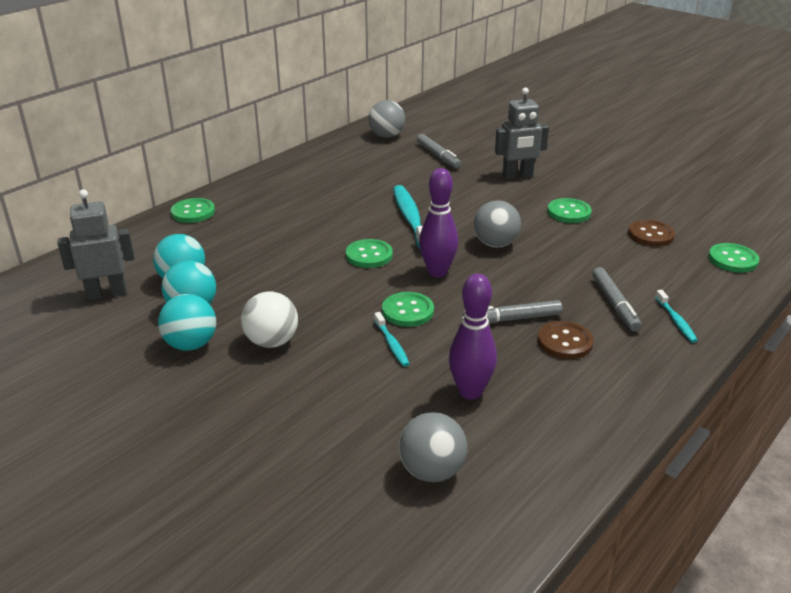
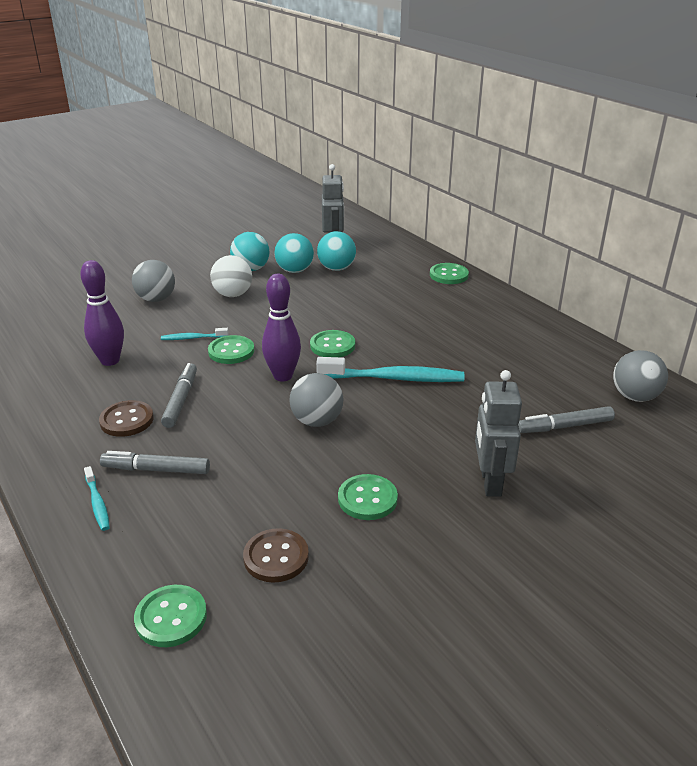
camera: 105 degrees right, 0 degrees up
(432, 471) = (53, 333): grey ball -> grey ball (156, 299)
(676, 321) = (97, 503): turquoise toothbrush -> turquoise toothbrush turned 120 degrees counterclockwise

